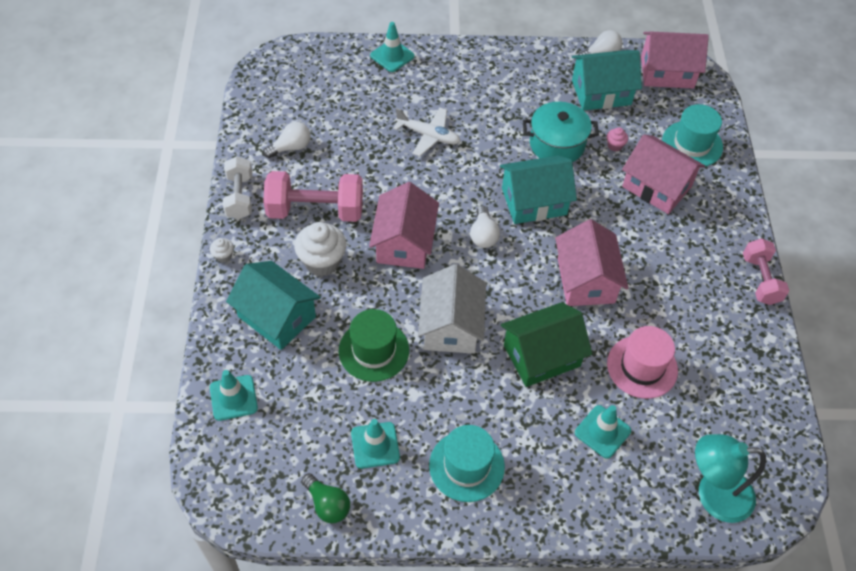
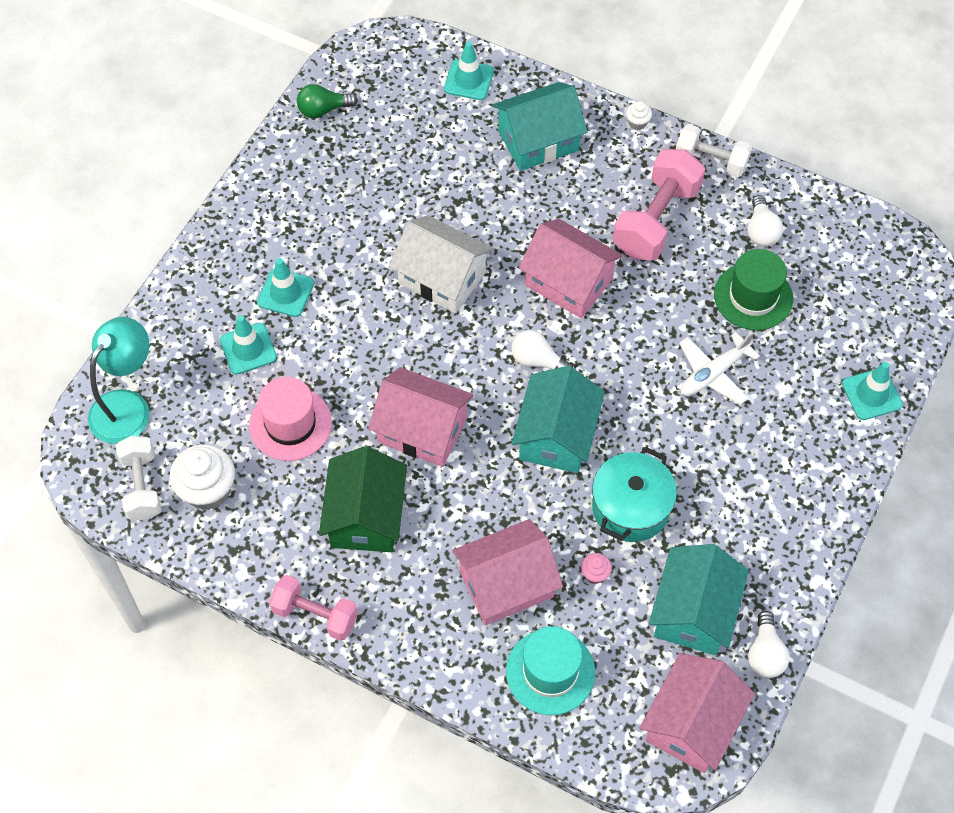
camera: 120 degrees right, 5 degrees up
(322, 262) = (584, 201): white cupcake -> white cupcake (208, 490)
(374, 350) = (453, 202): green hat -> green hat (753, 296)
(375, 445) = (354, 164): turquoise traffic cone -> turquoise traffic cone (285, 293)
(466, 466) = (289, 223): turquoise hat -> none
(541, 356) = (359, 340): green house -> green house (365, 516)
(764, 442) = (142, 486): none -> white dumbbell

